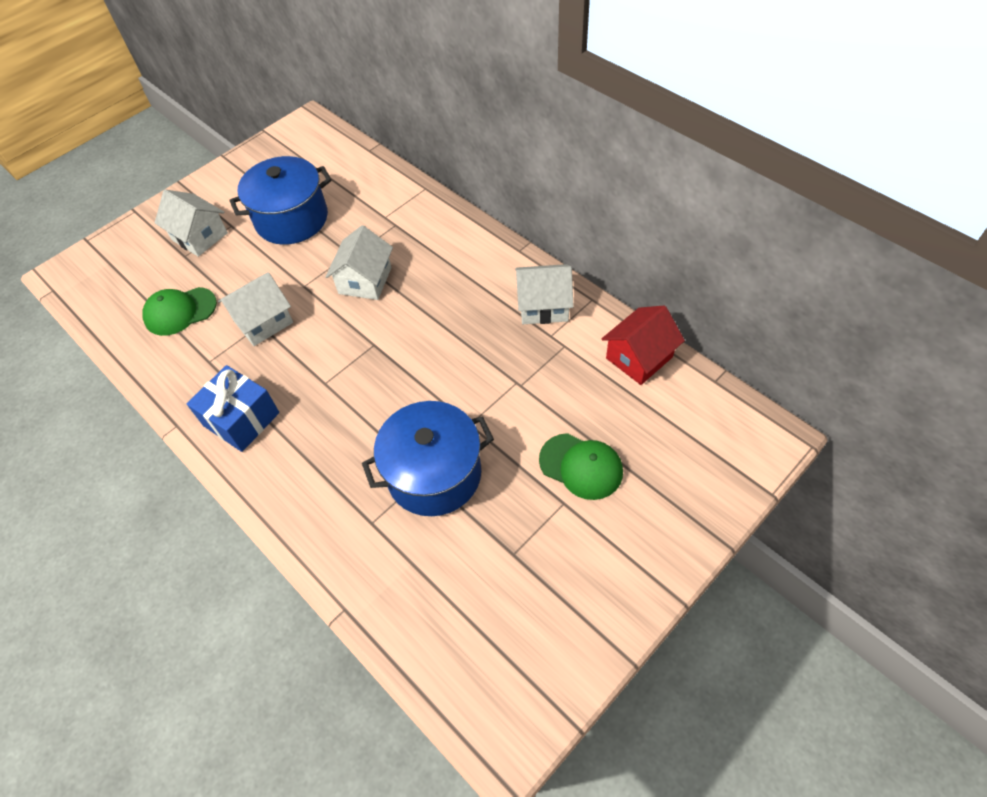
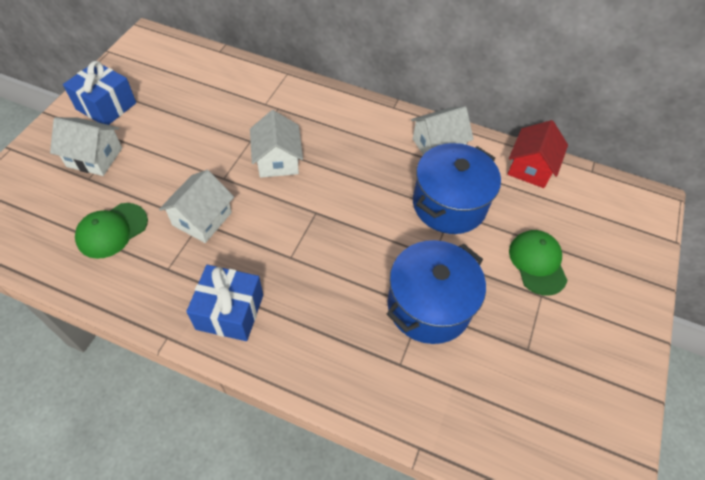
camera: 30 degrees left, 0 degrees up
(234, 187) = (106, 106): none -> blue gift
(292, 219) = (179, 123): blue pot -> blue pot (449, 204)
(581, 466) = (537, 263): green cap -> green cap turned 105 degrees counterclockwise

